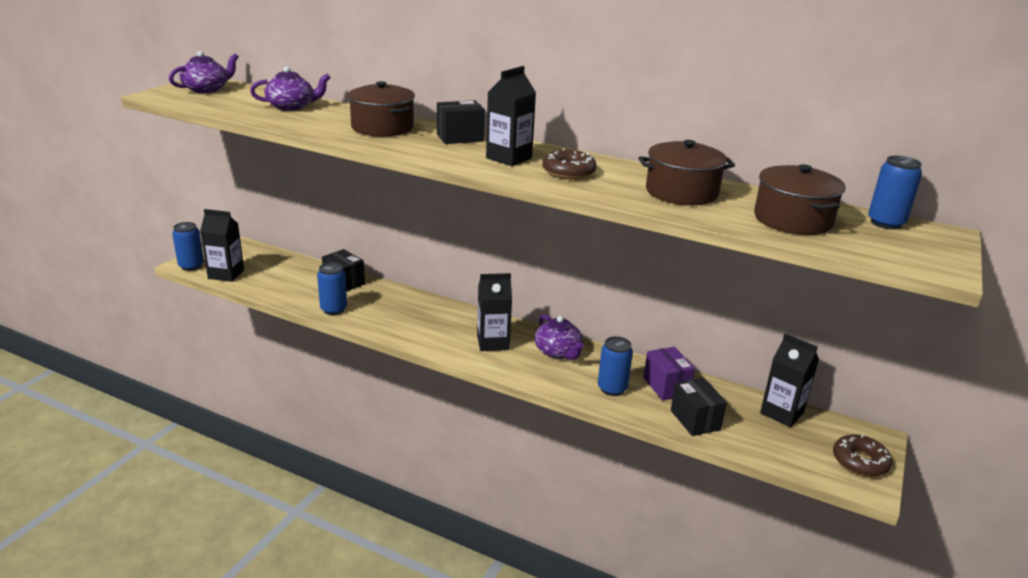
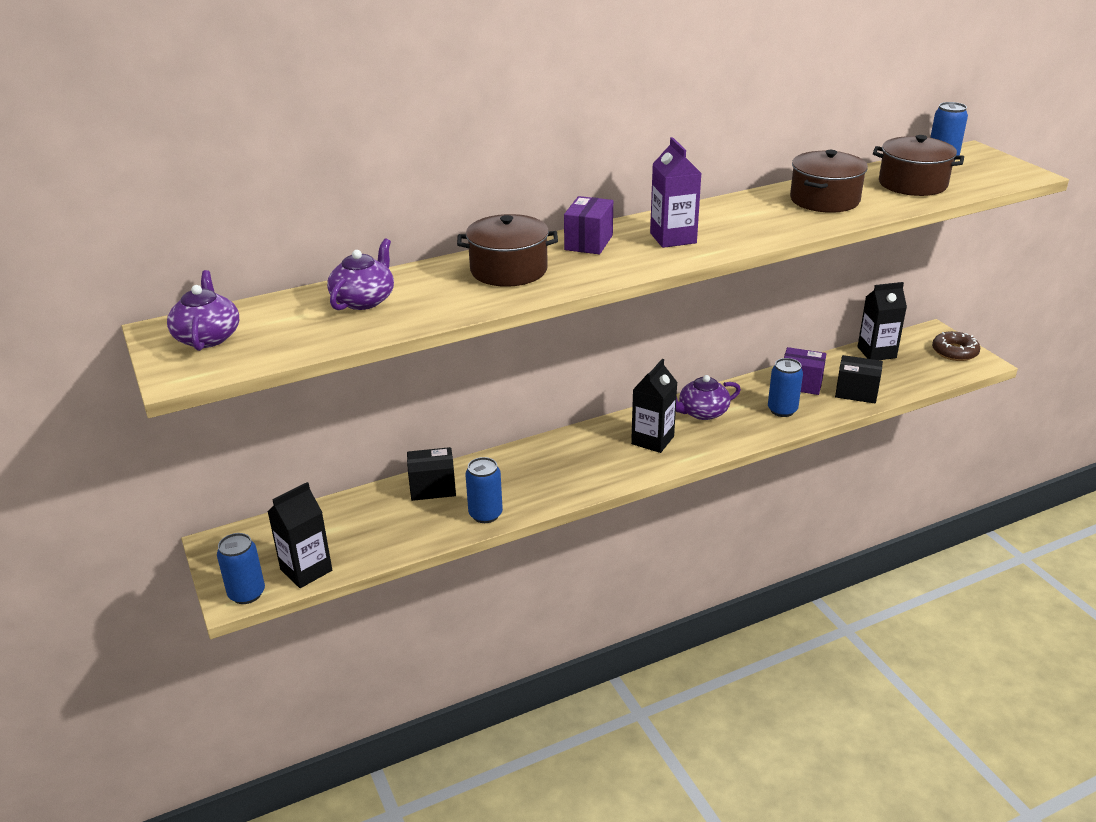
camera: 50 degrees left, 5 degrees up
(460, 137) = (588, 242): black box -> purple box
(509, 158) = (673, 238): black carton -> purple carton
(558, 352) = (702, 412): purple teapot -> purple teapot turned 150 degrees clockwise
(568, 172) = (735, 225): brown donut -> none

